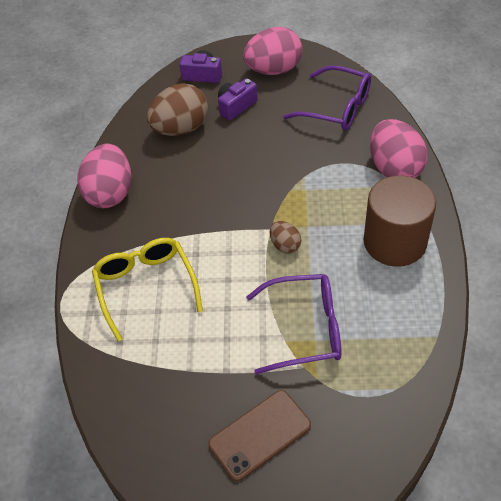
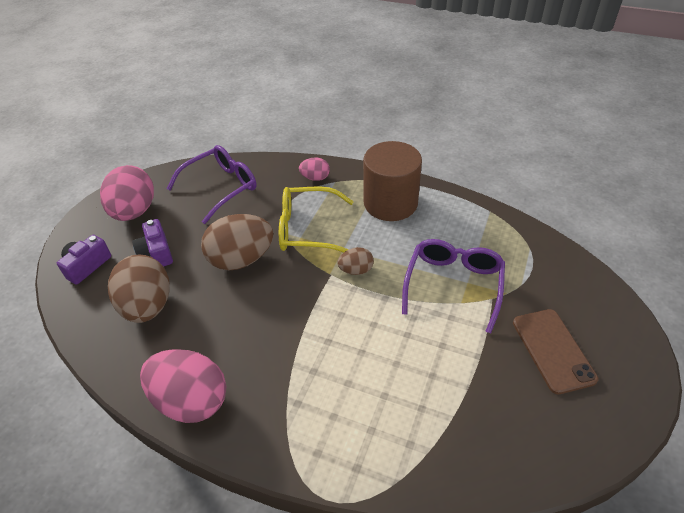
camera: 70 degrees left, 5 degrees down
(146, 287) = (347, 398): yellow glasses -> yellow glasses (307, 229)
(256, 161) = (241, 259): none -> brown egg
(394, 168) = (315, 178): pink egg -> pink egg, size x0.50

